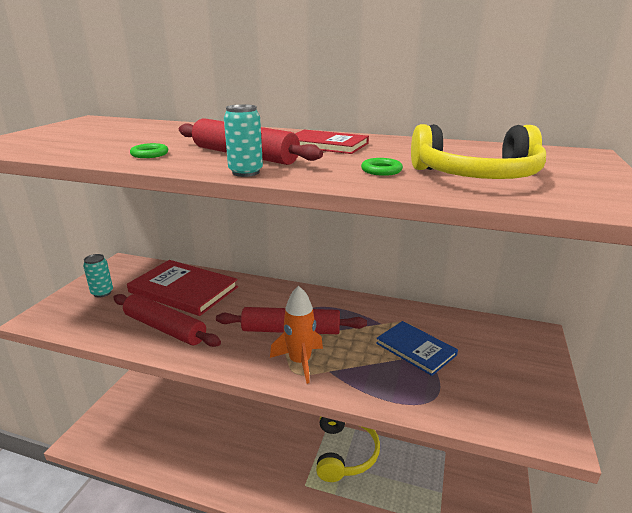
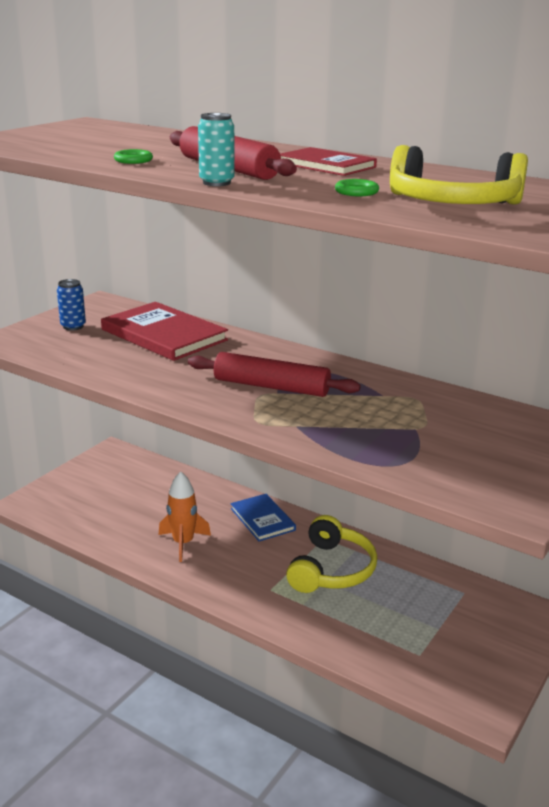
camera: 15 degrees right, 0 degrees up
(102, 293) = (73, 326): turquoise can -> blue can
(165, 328) = (132, 366): red rolling pin -> none
(300, 362) = (267, 414): orange rocket -> orange rocket (183, 543)
(415, 349) = (409, 422): blue book -> blue book (262, 519)

